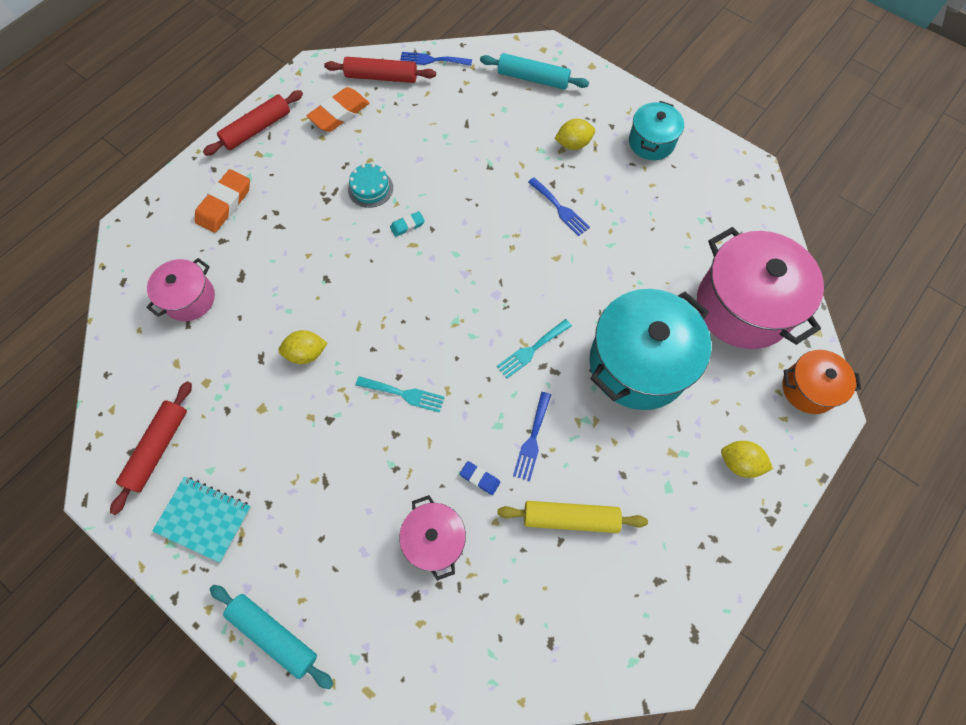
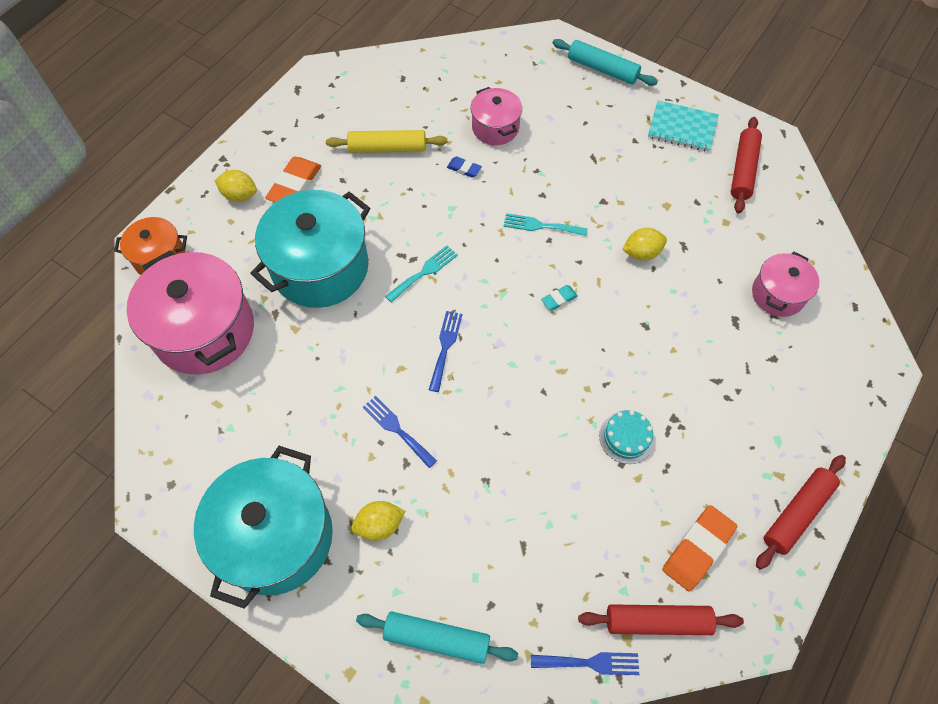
camera: 175 degrees right, 5 degrees down
(224, 204) = (790, 403): orange eraser -> orange eraser (294, 185)
(407, 225) = (572, 393): turquoise eraser -> turquoise eraser (559, 299)
(532, 439) = (420, 199): blue fork -> blue fork (445, 347)
(651, 142) = (276, 537): turquoise pot -> turquoise pot, size x1.85

